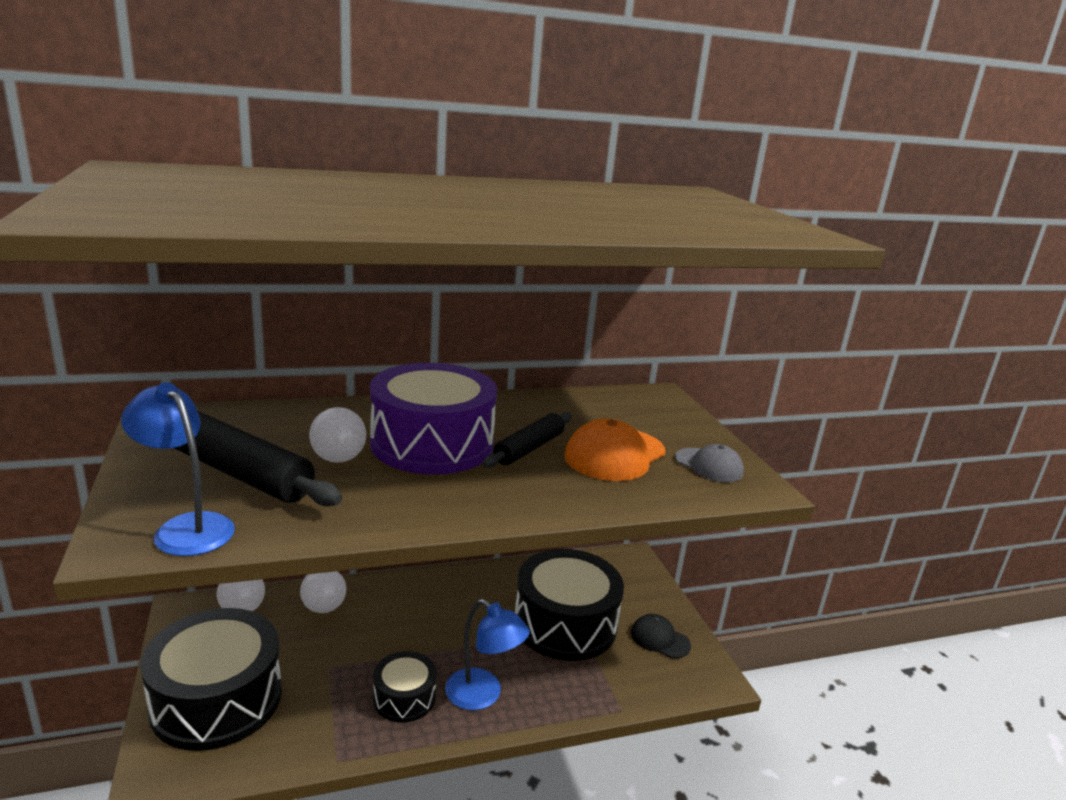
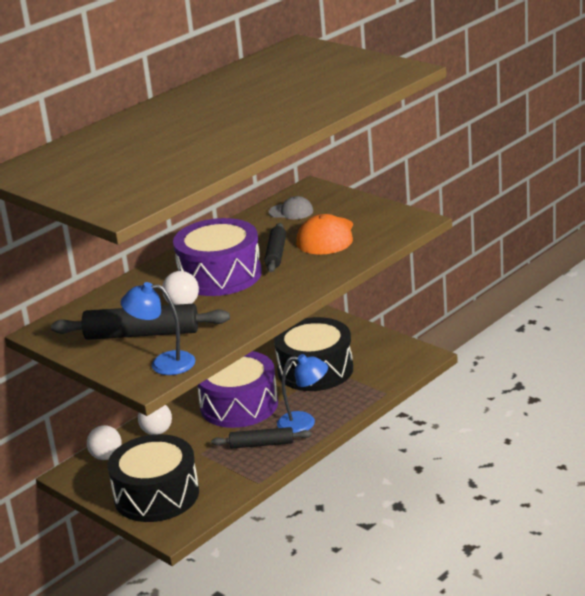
camera: 25 degrees left, 5 degrees up
(404, 697) = (262, 444): black drum -> black rolling pin
(439, 623) = (239, 405): none -> purple drum
(660, 639) = (378, 352): black cap -> none
(709, 465) = (381, 220): grey cap -> grey cap (291, 212)

